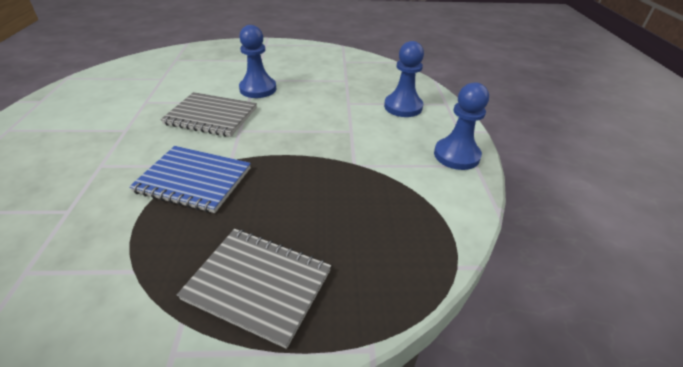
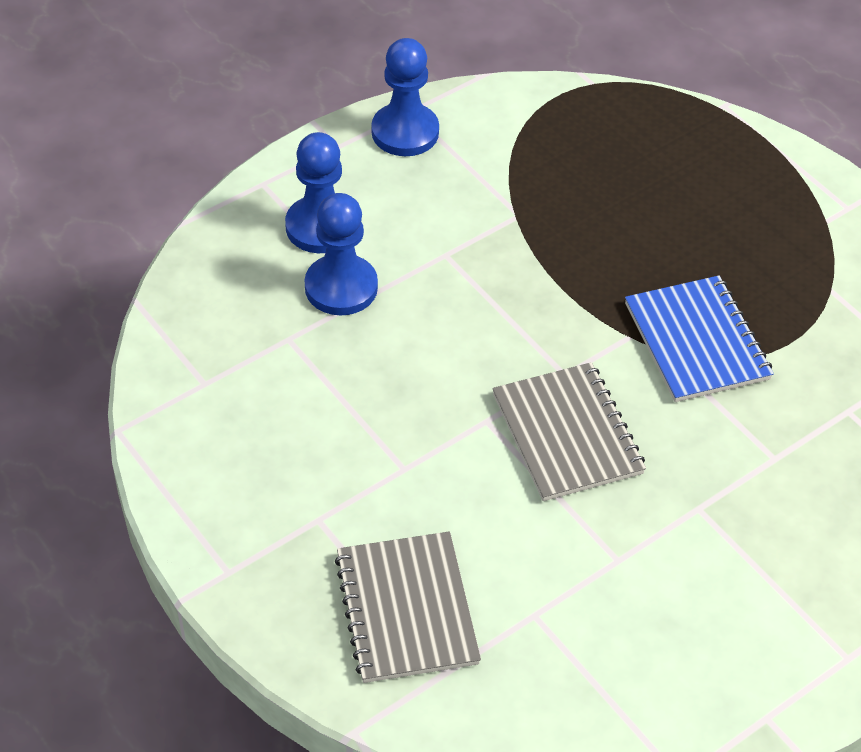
camera: 125 degrees left, 10 degrees up
(258, 89) = (433, 438): blue pawn -> blue pawn (341, 287)
(258, 285) = (748, 197): grey notebook -> grey notebook (406, 609)

